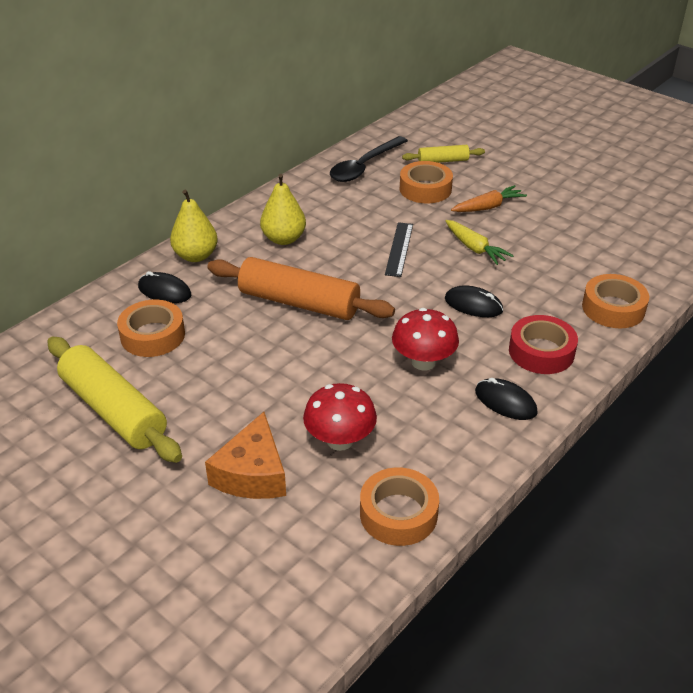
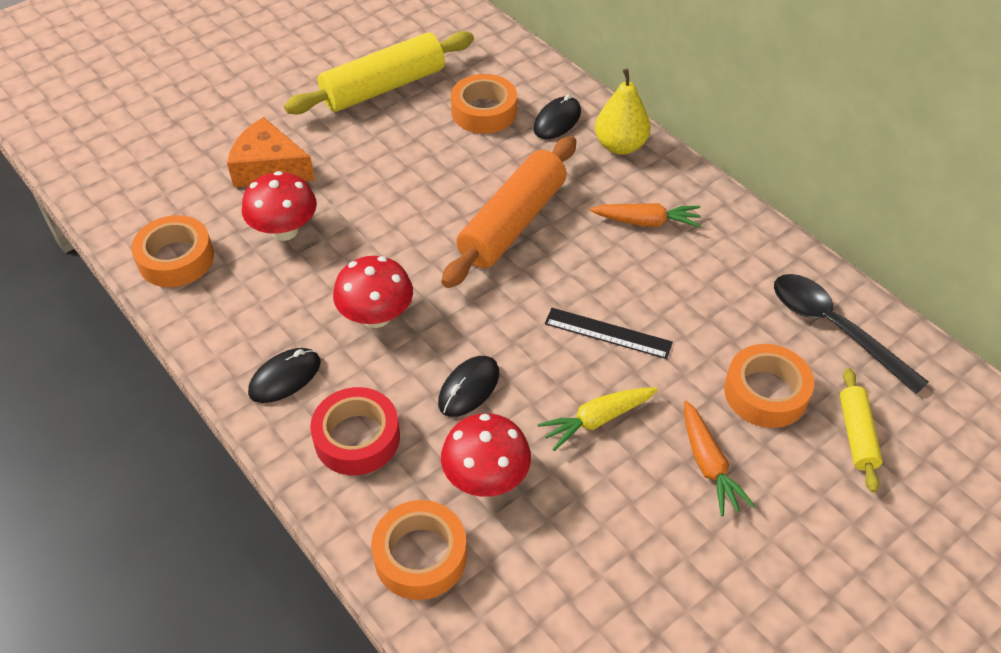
camera: 100 degrees right, 10 degrees up
(283, 239) = (646, 222): yellow pear -> orange carrot
(542, 288) = (486, 478): none -> red mushroom

